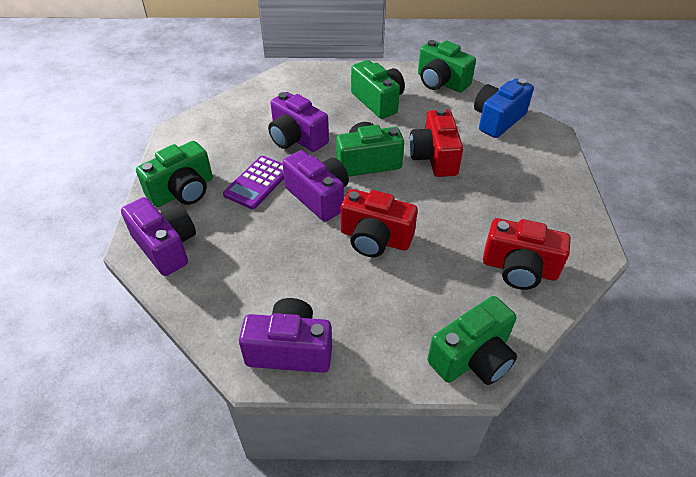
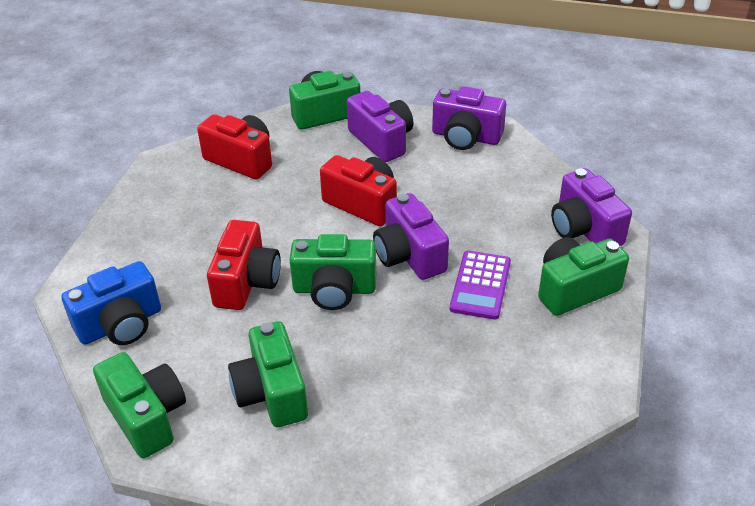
camera: 165 degrees left, 5 degrees down
(258, 182) = (480, 285): purple calculator -> purple calculator turned 150 degrees clockwise
(296, 138) = (418, 343): purple camera -> purple camera (381, 140)

